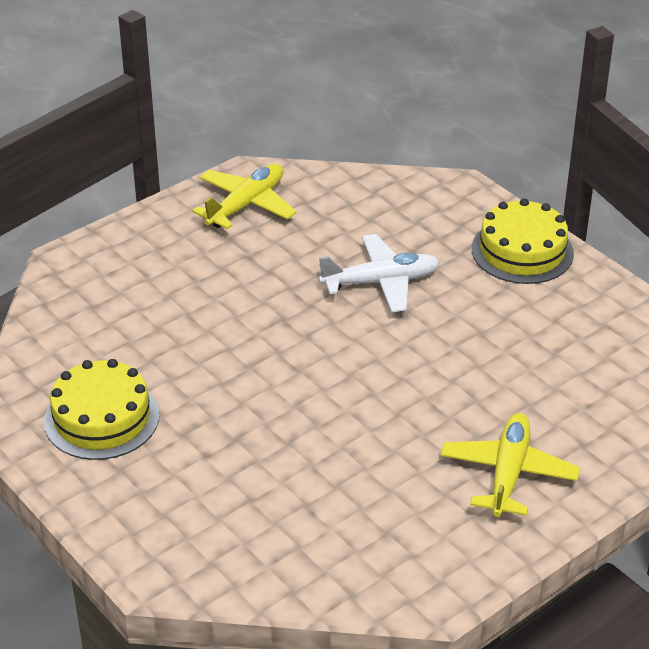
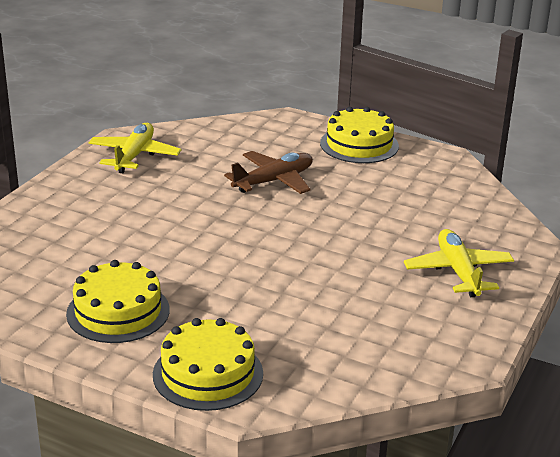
camera: 25 degrees left, 10 degrees down
(143, 524) = (208, 374): none -> yellow cake
(381, 282) = (274, 181): white plane -> brown plane

